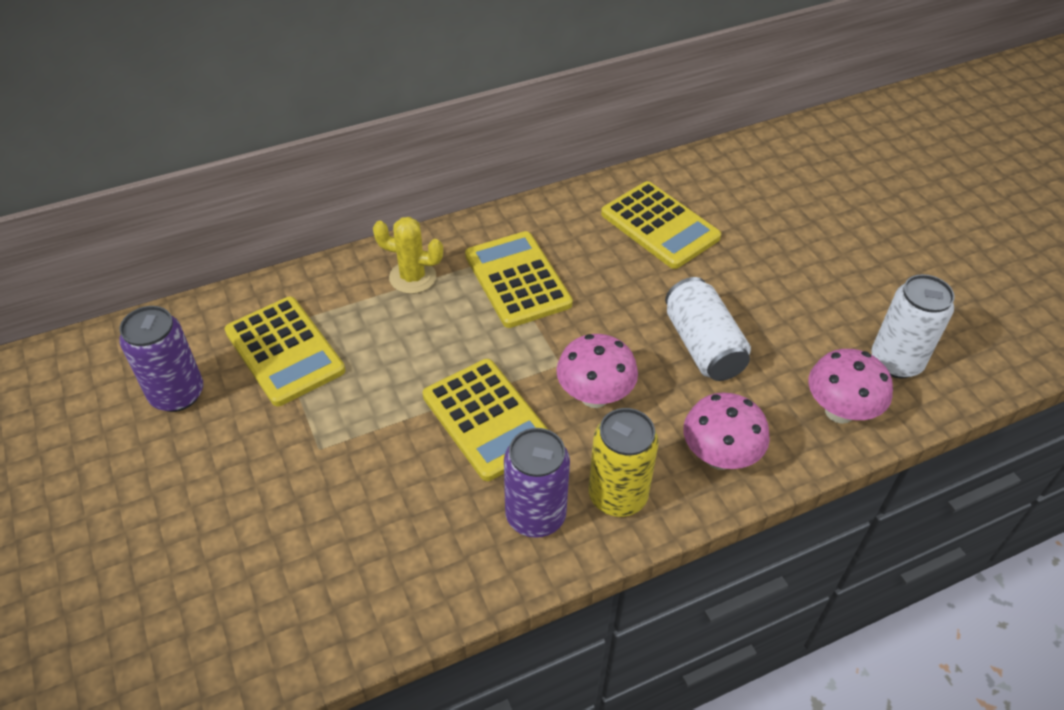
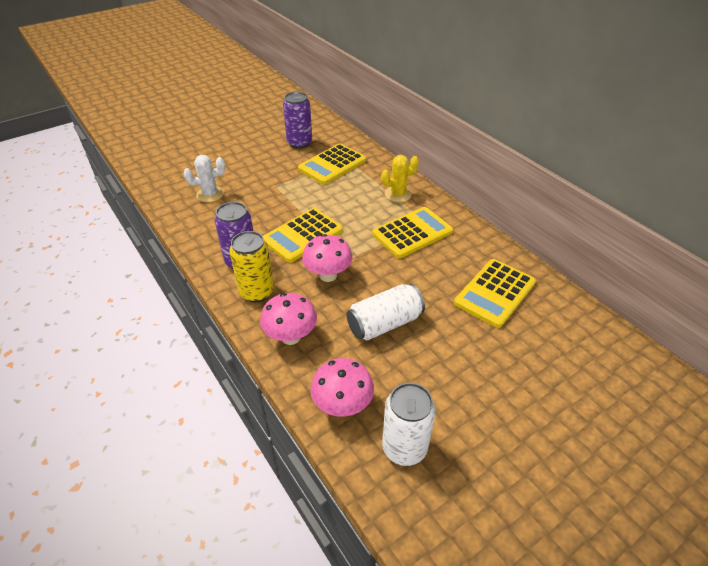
camera: 80 degrees right, 5 degrees down
(305, 567) = (210, 194): none -> white cactus
(412, 277) = (398, 194): yellow cactus -> yellow cactus turned 60 degrees clockwise

